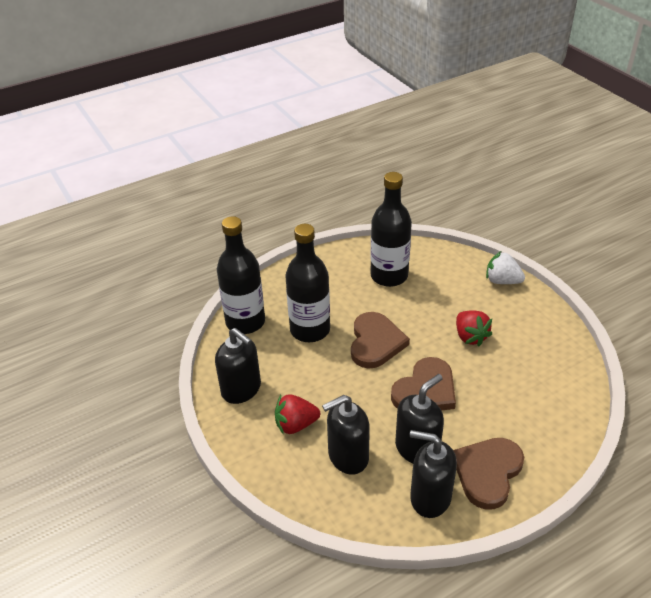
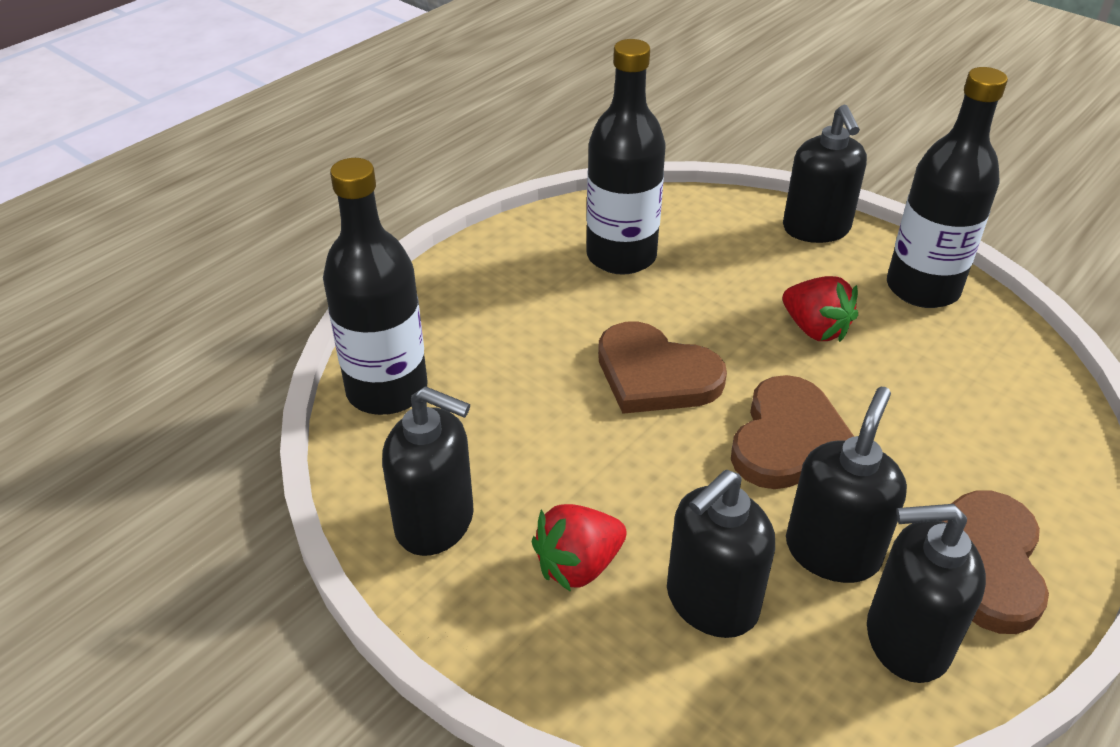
camera: 20 degrees left, 0 degrees up
(310, 330) = (521, 378): black bottle -> black bottle (922, 288)
(375, 342) = (655, 374): brown heart -> brown heart turned 135 degrees clockwise
(502, 281) = (816, 229): white strawberry -> black soap dispenser

